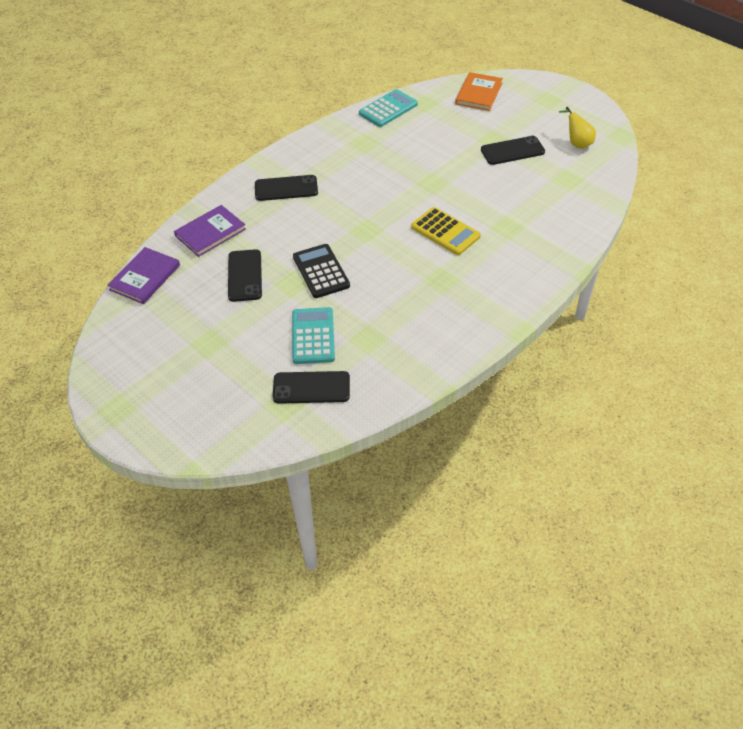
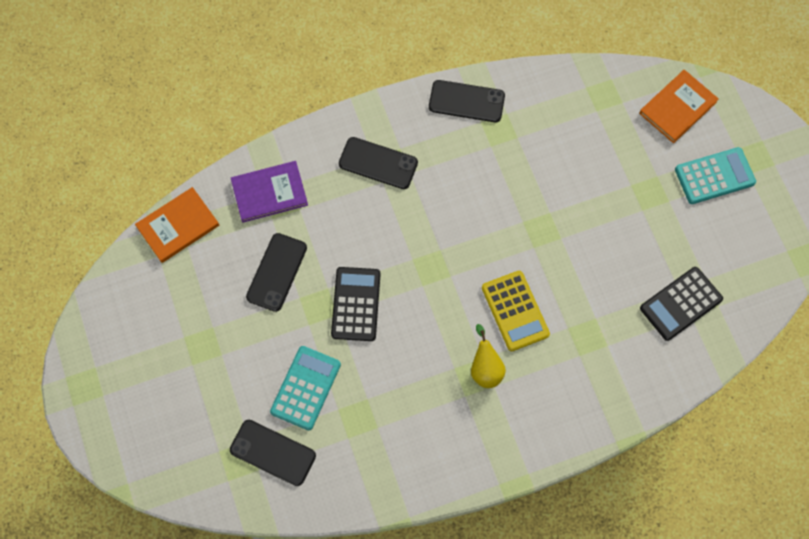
camera: 25 degrees right, 20 degrees up
(145, 277) = (178, 226): purple book -> orange book
(388, 109) = (556, 86): turquoise calculator -> turquoise calculator (714, 176)
(512, 151) = (661, 222): black phone -> black phone (466, 101)
(559, 186) = (681, 304): none -> black calculator
(577, 143) = (744, 245): yellow pear -> yellow pear (485, 368)

